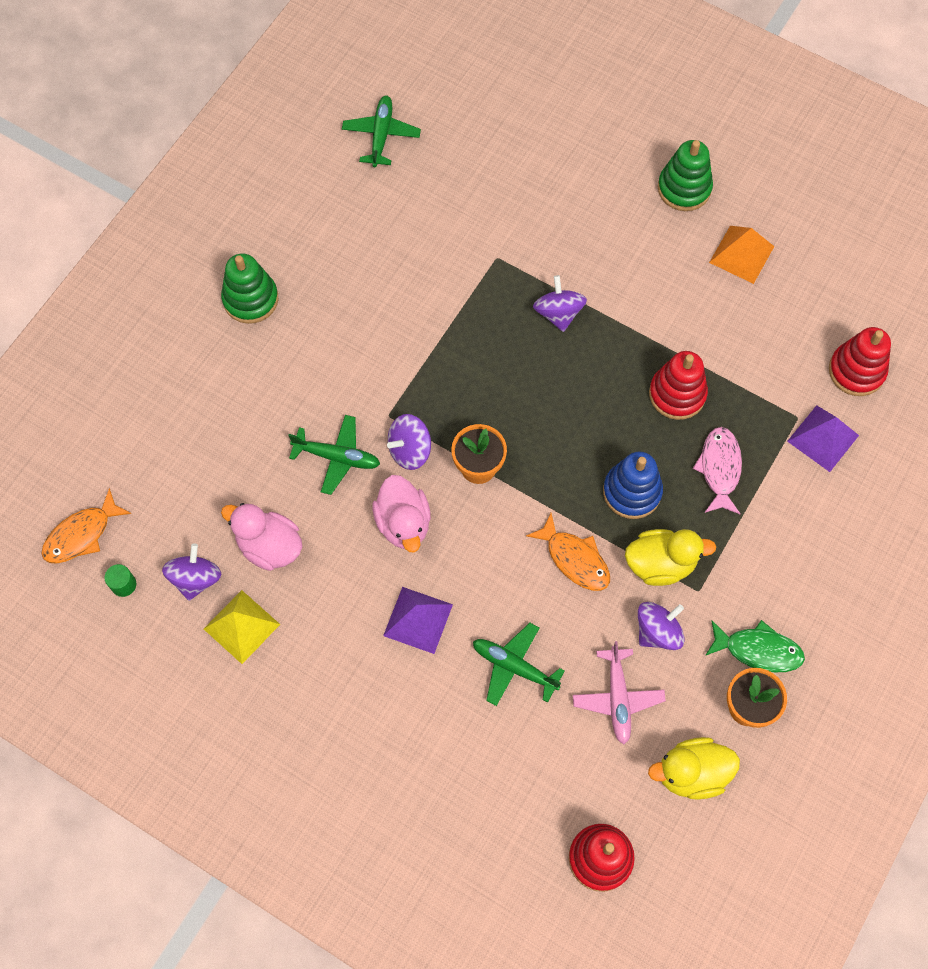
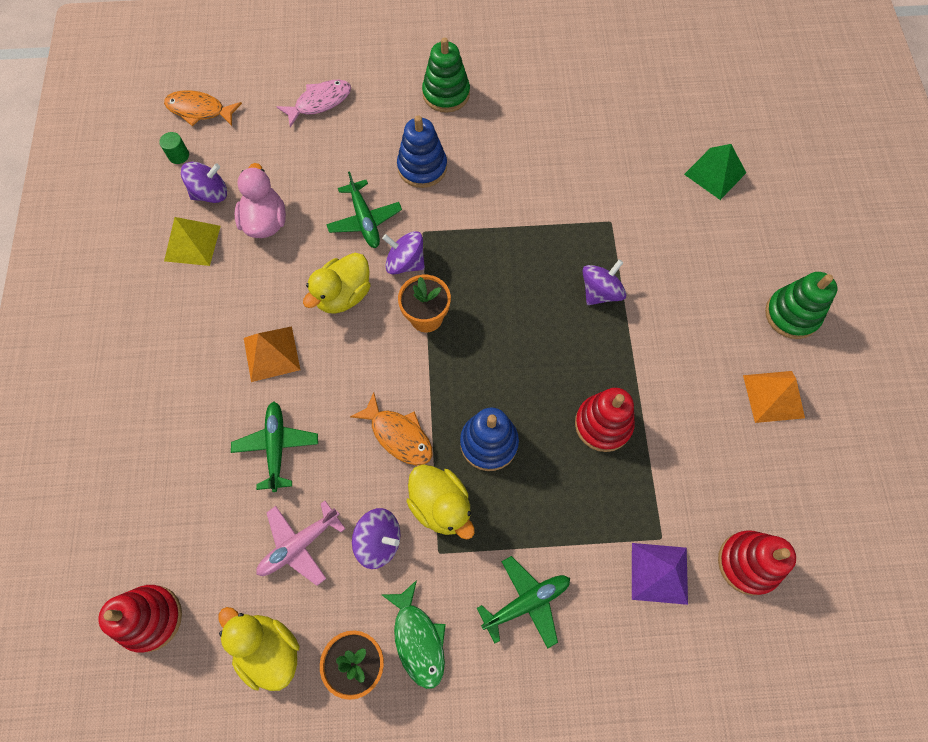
camera: 55 degrees right, 0 degrees up
(318, 372) = (422, 167): none -> blue stacking toy
(381, 135) = (642, 88): green plane -> green plane (526, 602)
(403, 523) = (343, 295): pink duck -> yellow duck
(418, 620) = (271, 353): purple pyramid -> orange pyramid
(513, 144) = (715, 173): none -> green pyramid
(574, 559) = (398, 435): orange fish -> orange fish turned 60 degrees counterclockwise
(719, 469) = (562, 501): pink fish -> pink fish (320, 102)

